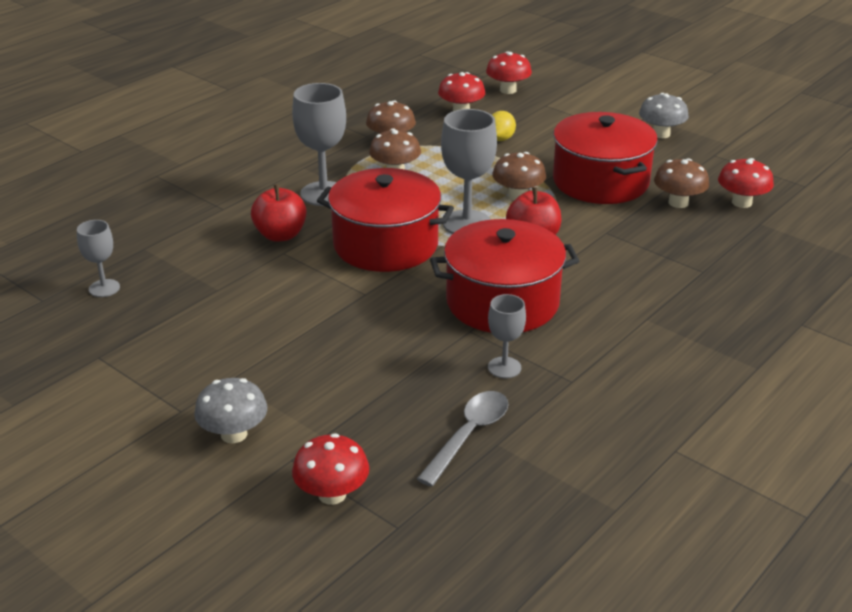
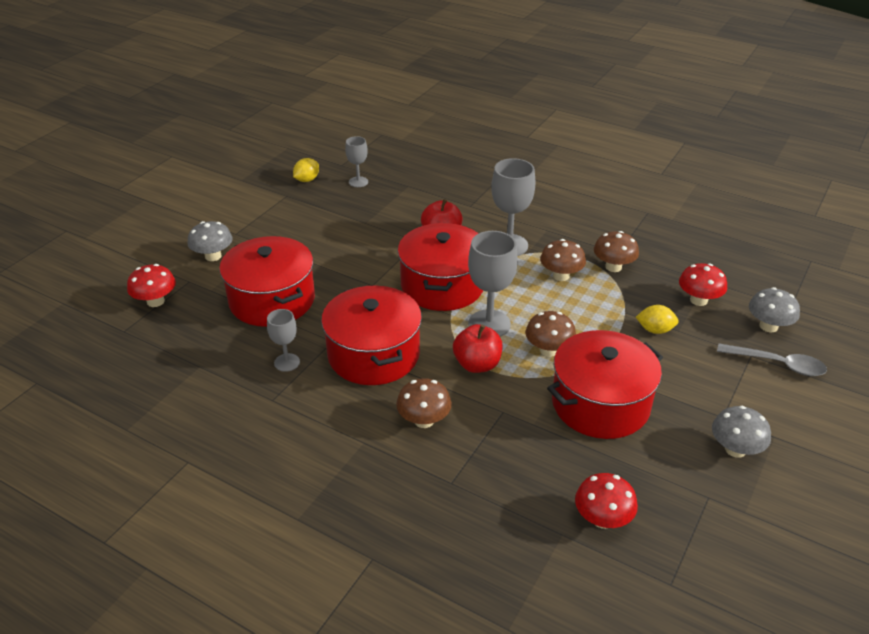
camera: 80 degrees right, 5 degrees up
(64, 335) = (307, 180): none -> yellow lemon
(369, 377) = (272, 300): none -> red pot
(469, 435) = (209, 352): grey spoon -> grey spoon (777, 364)
(508, 90) = (768, 326): red mushroom -> grey mushroom
(678, 203) = (580, 464): brown mushroom -> brown mushroom (424, 420)

